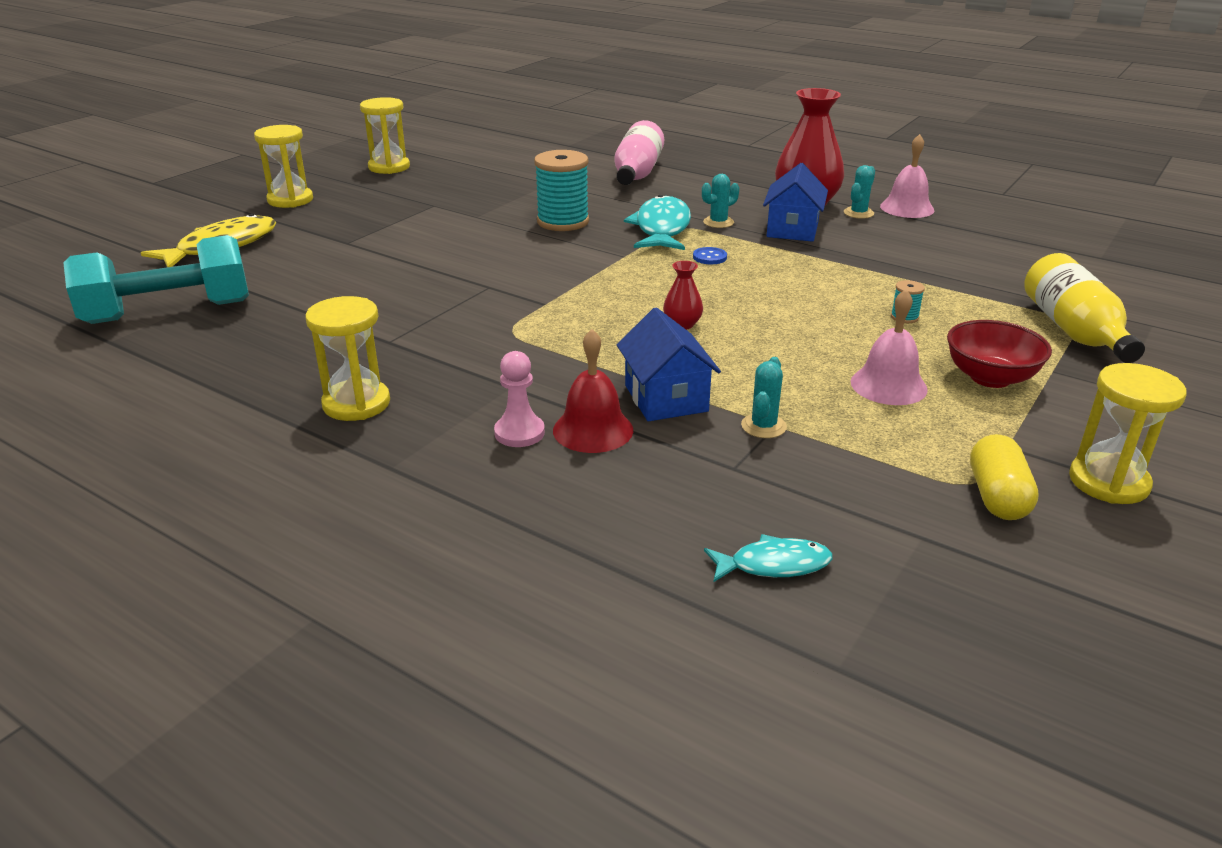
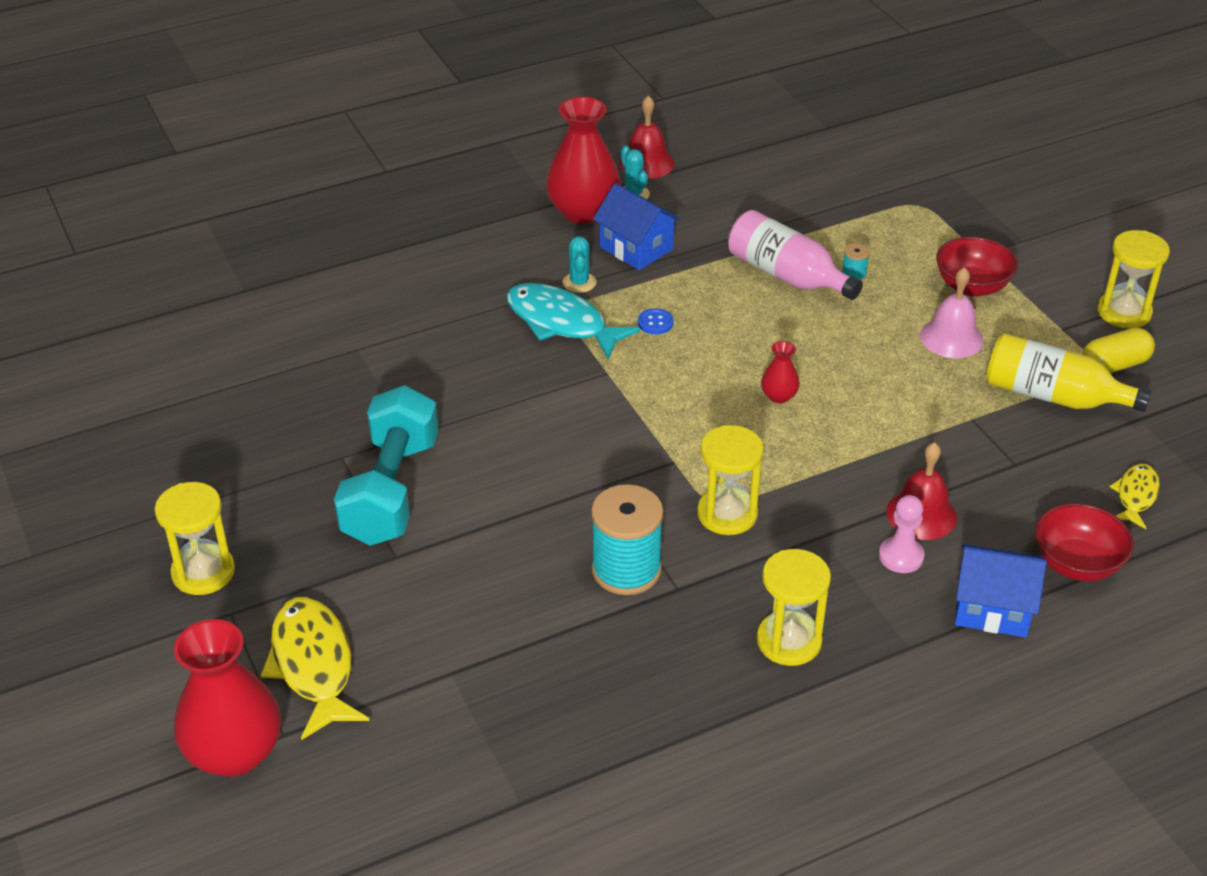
camera: 60 degrees left, 10 degrees up
(128, 247) = (235, 753): none -> red vase
(168, 312) = (478, 742): turquoise dumbbell -> turquoise dumbbell (391, 490)
(389, 167) = (167, 456): yellow hourglass -> yellow hourglass (727, 514)
(563, 222) = (484, 380): turquoise spool -> turquoise spool (626, 570)
(606, 546) = (1076, 564): none -> red bowl
(637, 173) = (393, 278): pink bottle -> pink bottle (787, 275)
(666, 398) = (897, 456): blue house -> blue house (992, 608)
(763, 426) = (970, 425): turquoise cactus -> none
(774, 565) = (1135, 496): turquoise fish -> yellow fish
(907, 208) = (647, 163): pink bell -> red bell
(997, 496) = (1114, 365): yellow capsule -> yellow capsule turned 60 degrees counterclockwise
(1074, 331) = (933, 211): yellow bottle -> yellow bottle (1053, 396)

